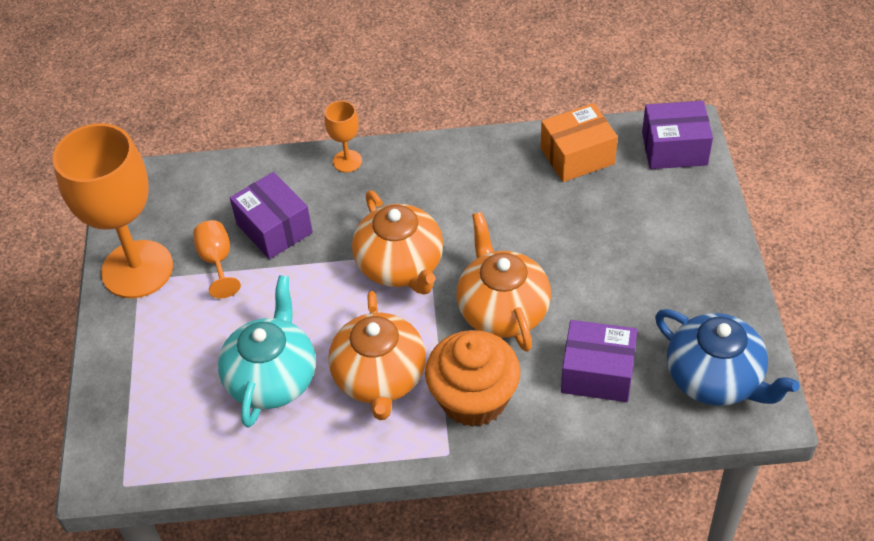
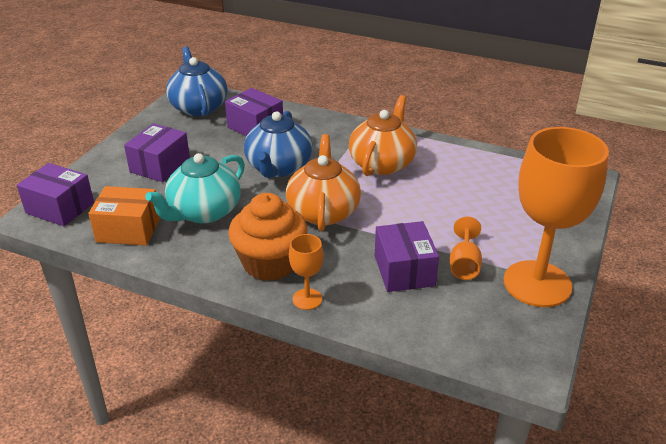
camera: 155 degrees left, 15 degrees down
(272, 378) = (453, 185): turquoise teapot -> turquoise teapot (204, 212)
(473, 399) = (334, 139): orange cupcake -> orange cupcake (270, 263)
(502, 310) = (278, 167): orange teapot -> blue teapot
(642, 248) = (160, 165): none -> purple box

